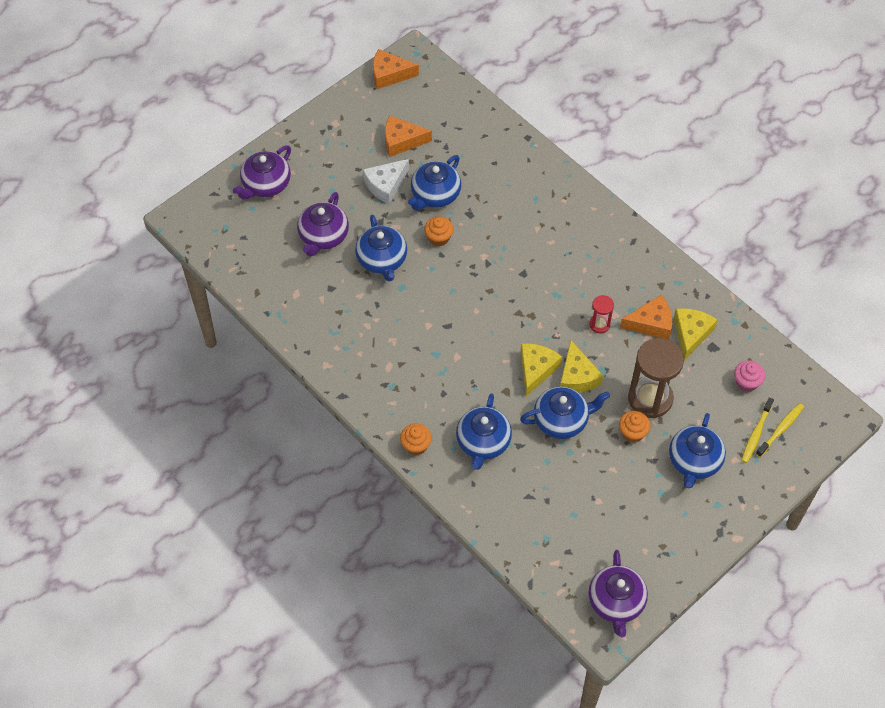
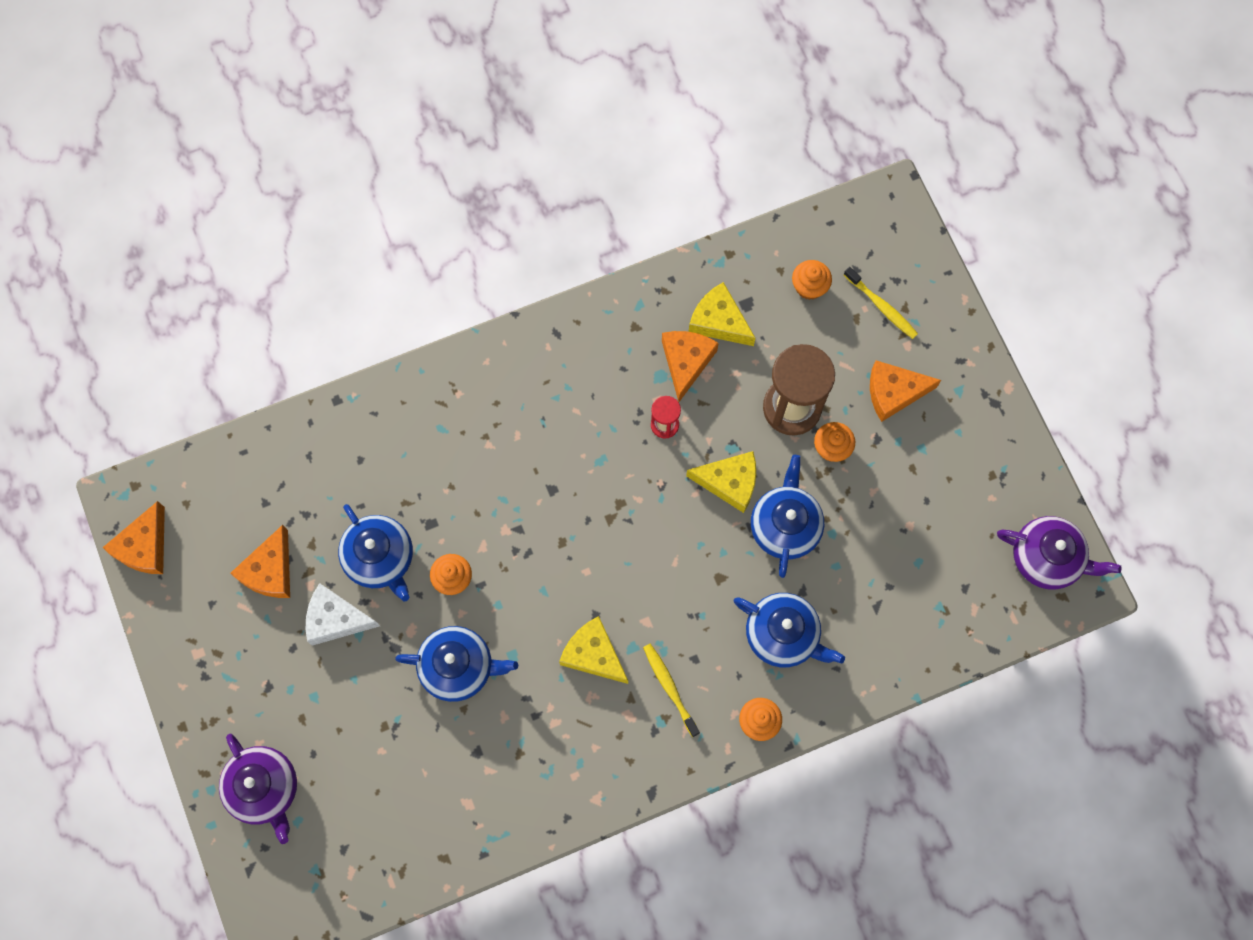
camera: 70 degrees left, 15 degrees up
(323, 236) = (387, 735): purple teapot -> none
(386, 185) = (336, 619): white cheese -> white cheese turned 120 degrees clockwise
(536, 369) = (702, 529): yellow cheese -> yellow cheese (593, 654)
(694, 461) = (894, 392): blue teapot -> orange cheese
(746, 382) = (809, 287): pink cupcake -> orange cupcake
(780, 429) = (885, 277): yellow toothbrush -> yellow toothbrush (669, 688)

